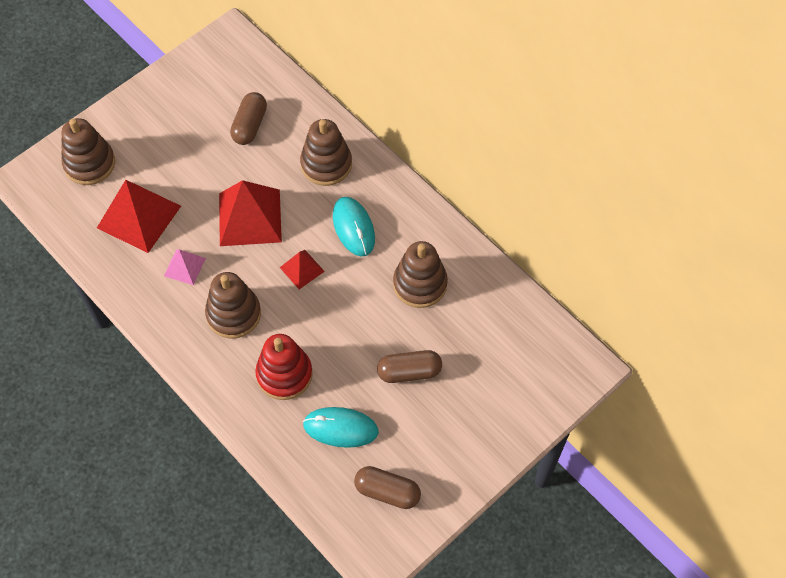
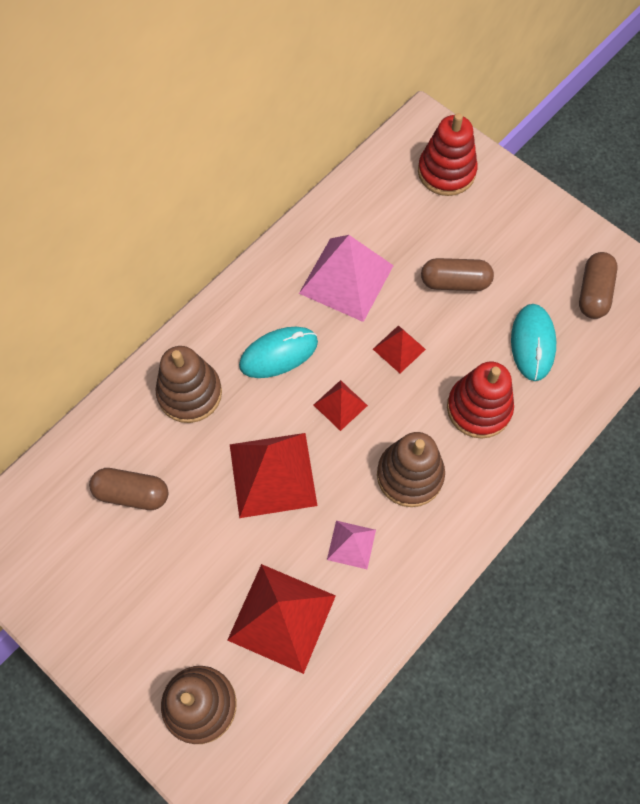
camera: 95 degrees left, 5 degrees up
(347, 318) = (399, 349): none -> red pyramid
(409, 372) = (455, 282): brown capsule -> brown capsule turned 75 degrees counterclockwise
(420, 284) = (346, 279): brown stacking toy -> pink pyramid
(530, 380) = (446, 172): none -> red stacking toy

